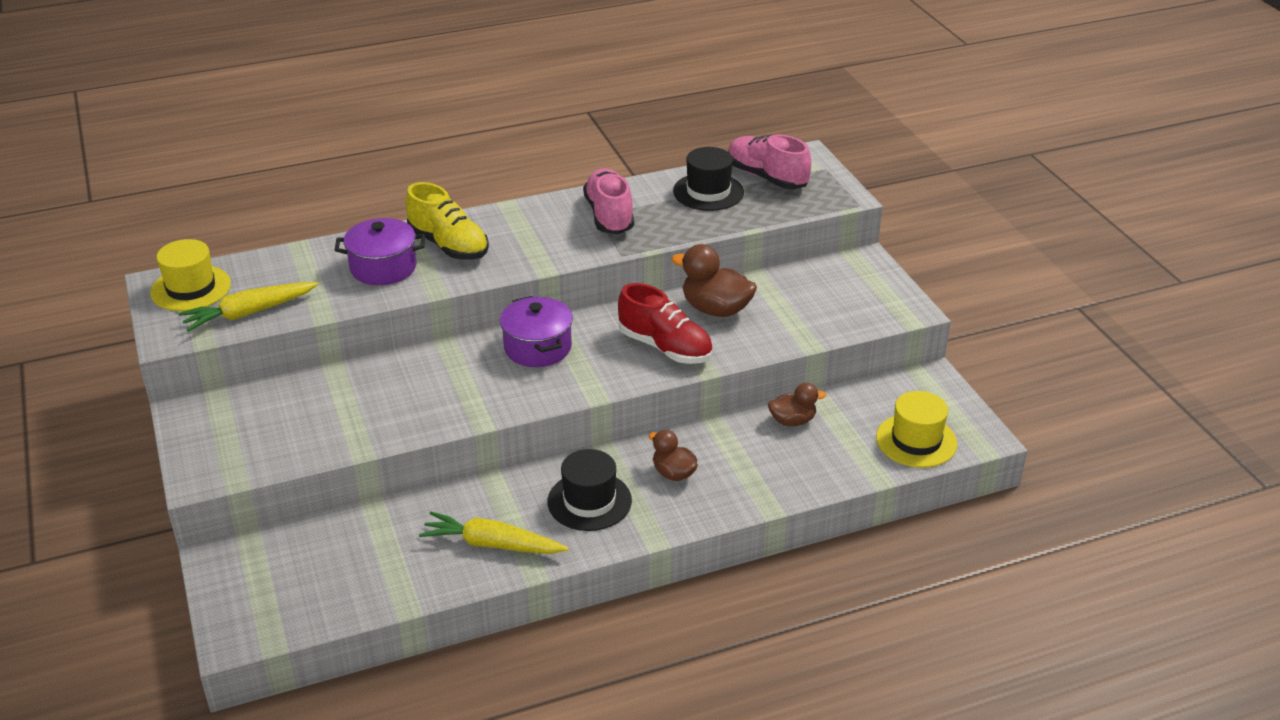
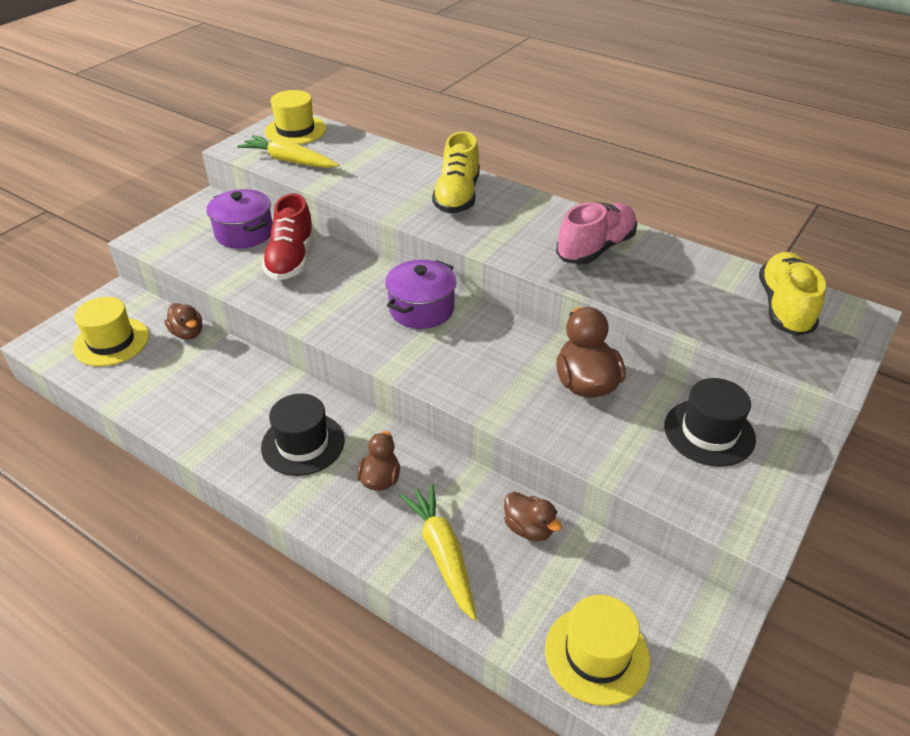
camera: 55 degrees right, 5 degrees up
(298, 583) = (111, 342): none -> yellow hat
(350, 524) = (188, 333): none -> brown duck
(383, 267) = (397, 183): purple pot -> purple pot (244, 233)
(492, 544) = (212, 414): yellow carrot -> yellow carrot (442, 554)
(665, 347) = (496, 379): red shoe -> red shoe (291, 259)
(708, 192) = (708, 284): black hat -> black hat (709, 432)
(767, 177) = (784, 307): pink shoe -> yellow shoe

